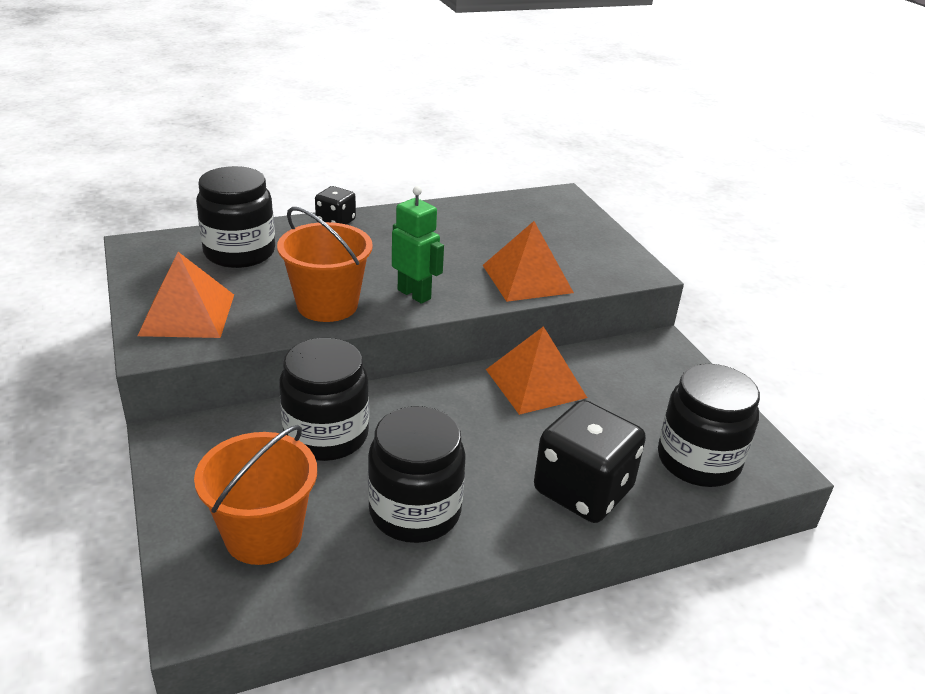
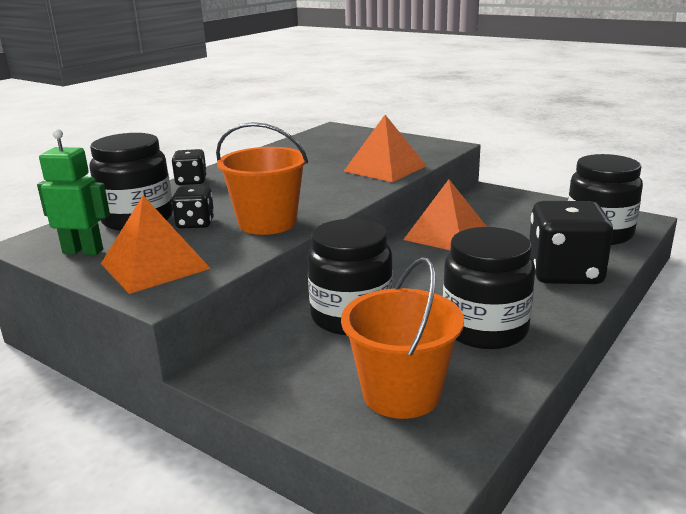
camera: 30 degrees left, 10 degrees down
(273, 278) = (195, 223): none -> black dice
(414, 294) = (323, 198): green robot -> green robot (83, 251)

